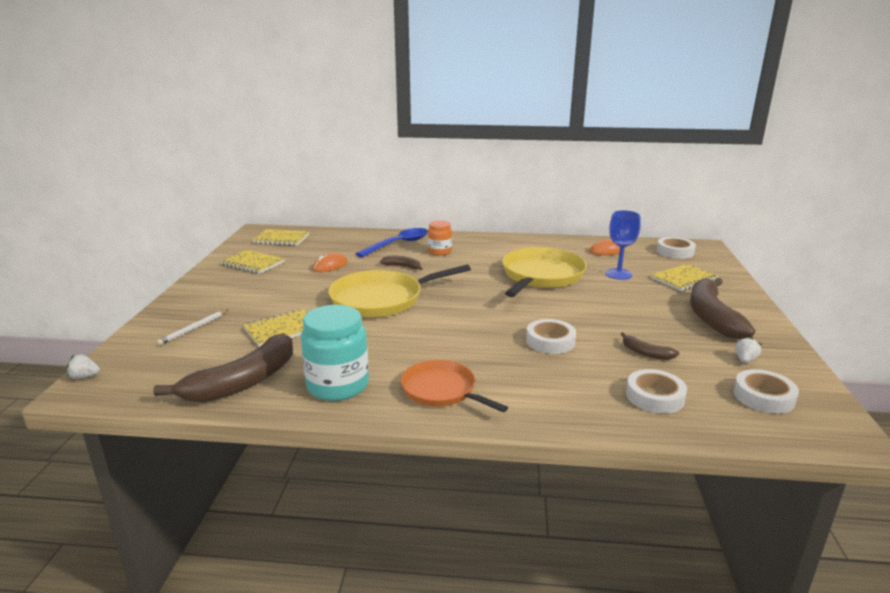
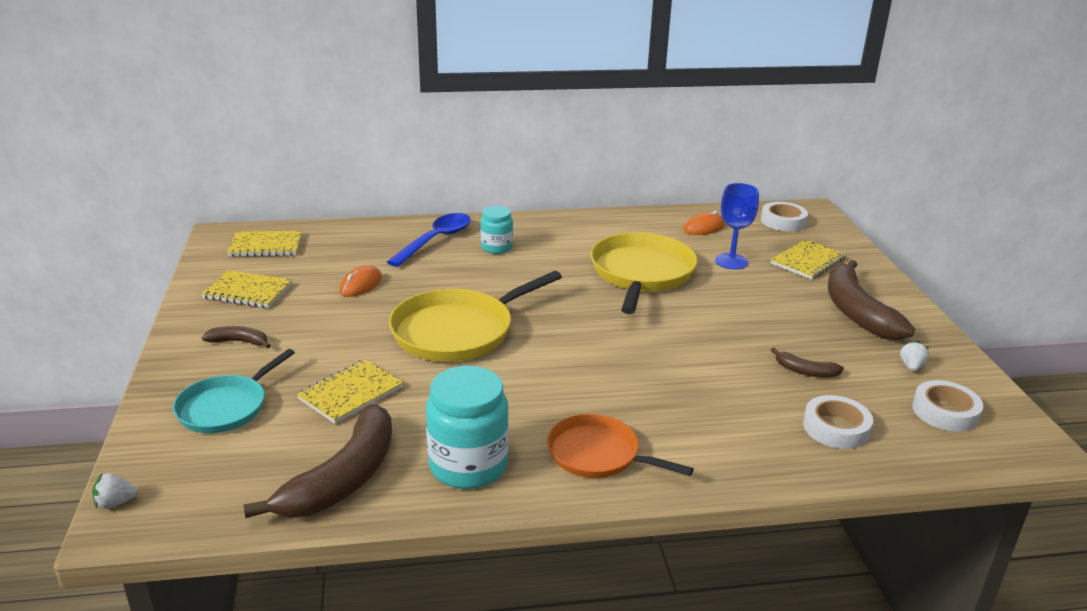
camera: 15 degrees left, 5 degrees up
(193, 329) = (226, 407): white pencil -> turquoise pan
(402, 266) = (459, 276): brown banana -> brown banana (239, 342)
(439, 252) = (496, 247): orange jar -> turquoise jar
(550, 341) = (692, 368): white tape -> none

